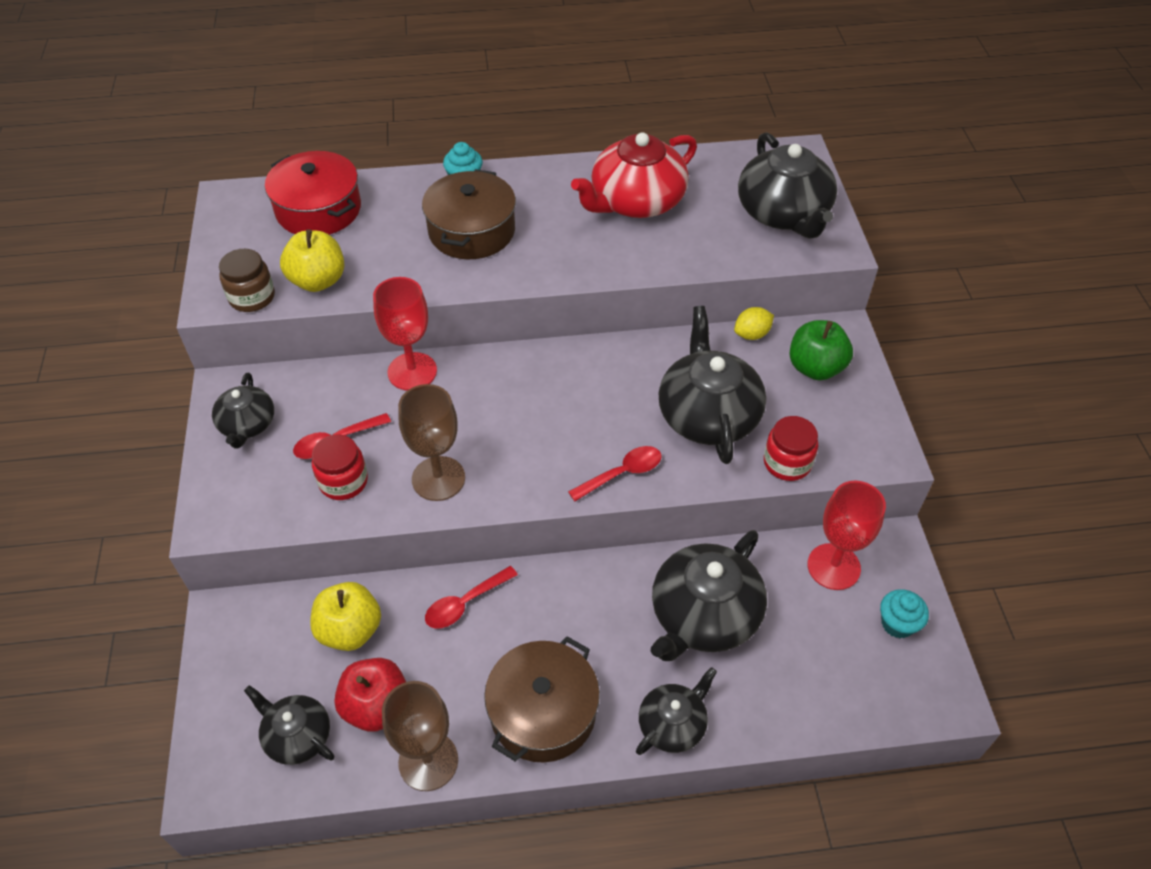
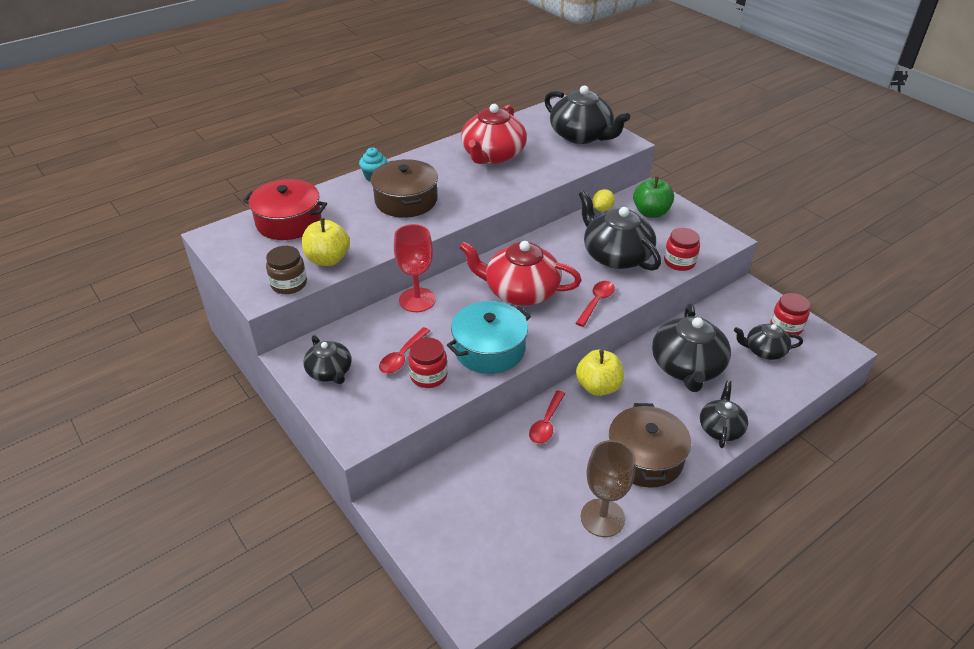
camera: 30 degrees left, 10 degrees down
(297, 736) = (506, 547): black teapot -> black teapot (764, 350)
(350, 630) = (486, 472): yellow apple -> yellow apple (598, 387)
(376, 706) = (543, 505): red apple -> none
(438, 478) = (489, 349): brown goblet -> turquoise pot
(541, 414) = (520, 291): none -> red teapot
(833, 566) = (731, 314): red goblet -> none
(897, 624) = (786, 326): turquoise cupcake -> red jar

